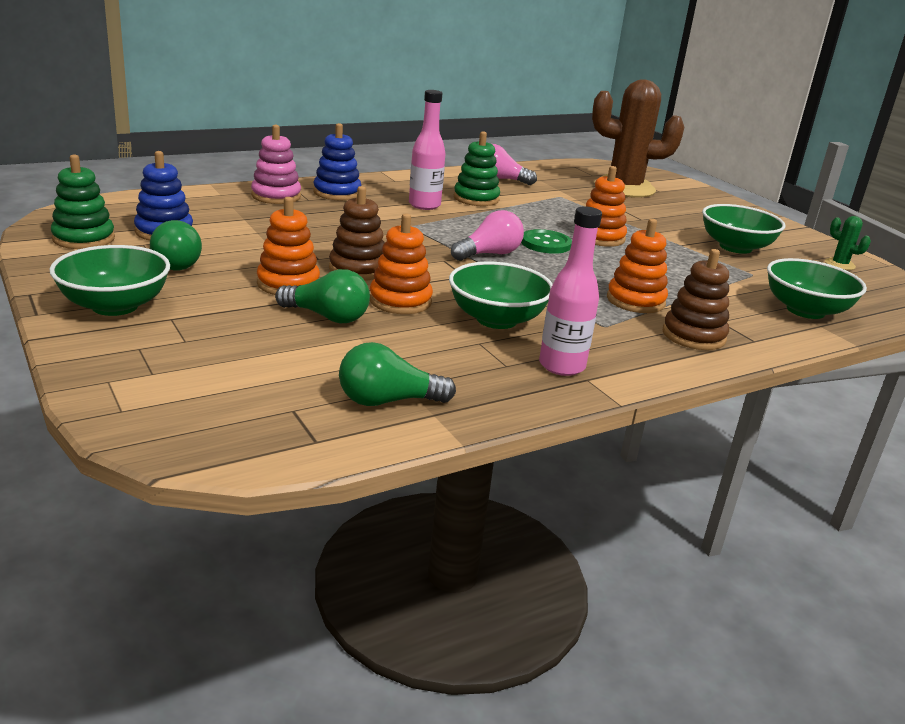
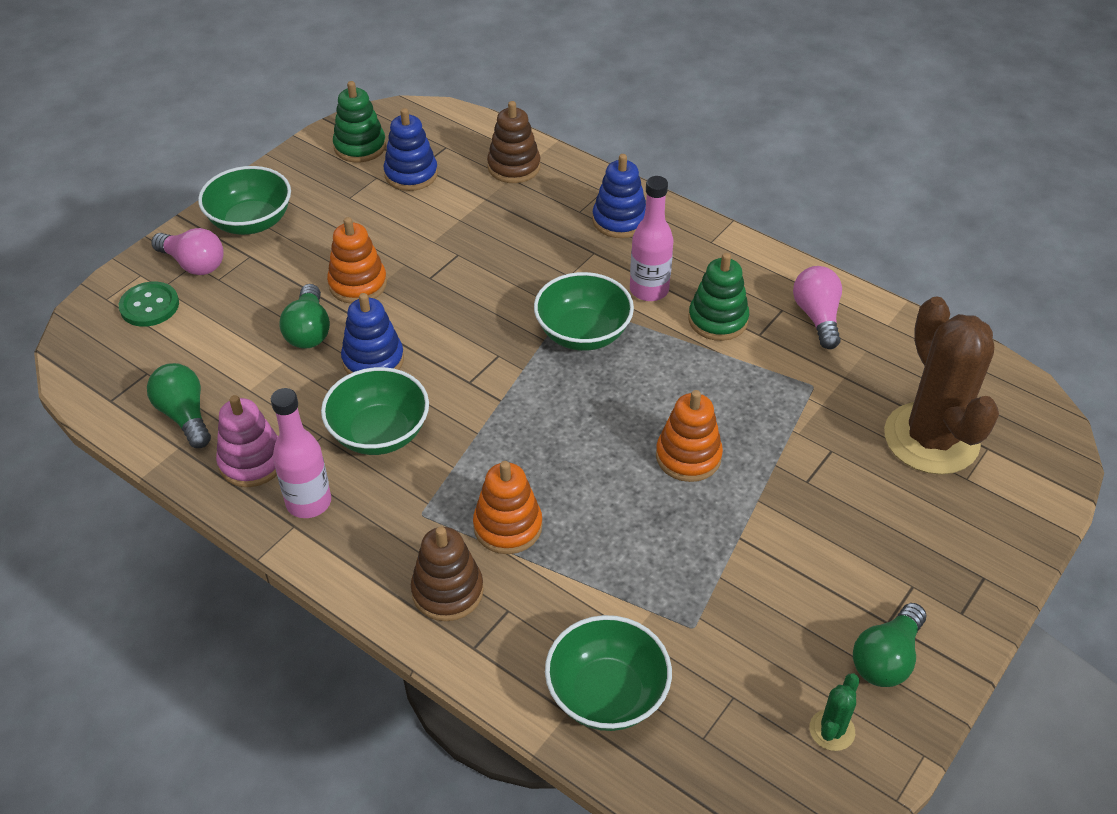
camera: 70 degrees right, 20 degrees up
(173, 263) = (350, 209): green light bulb -> green light bulb (886, 658)
(276, 196) = (565, 190): pink stacking toy -> pink stacking toy (252, 462)
(358, 269) = (424, 310): brown stacking toy -> brown stacking toy (514, 167)
(400, 301) = (373, 360): orange stacking toy -> blue stacking toy
(489, 254) = (544, 381): pink light bulb -> pink light bulb (193, 264)
(546, 244) = (619, 416): green button -> green button (149, 306)
(735, 247) = (788, 598): green bowl -> green bowl (583, 333)

